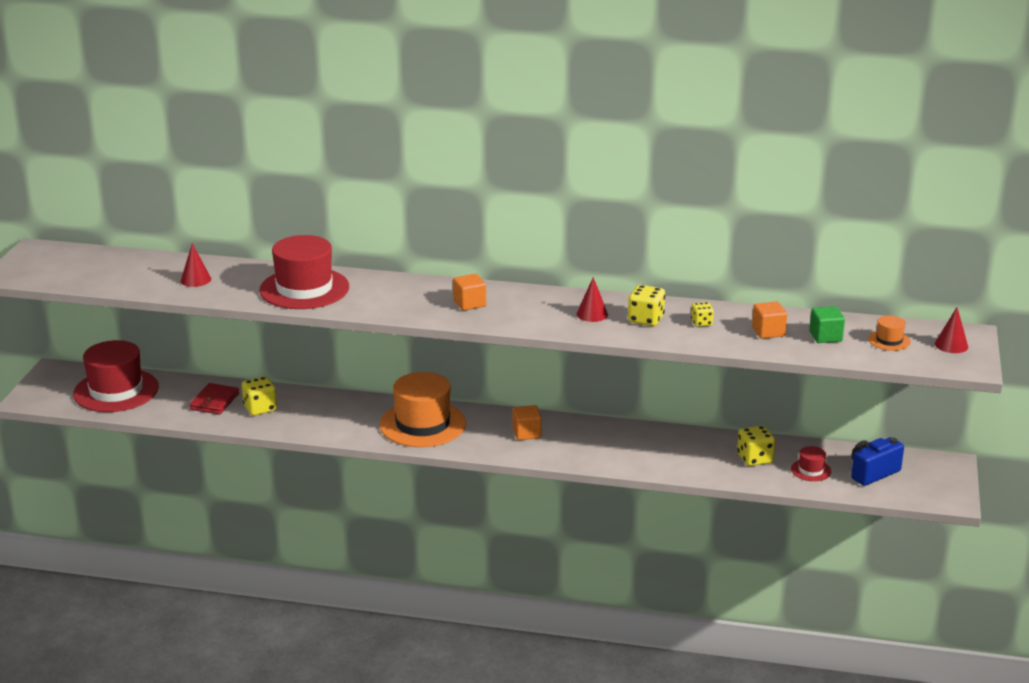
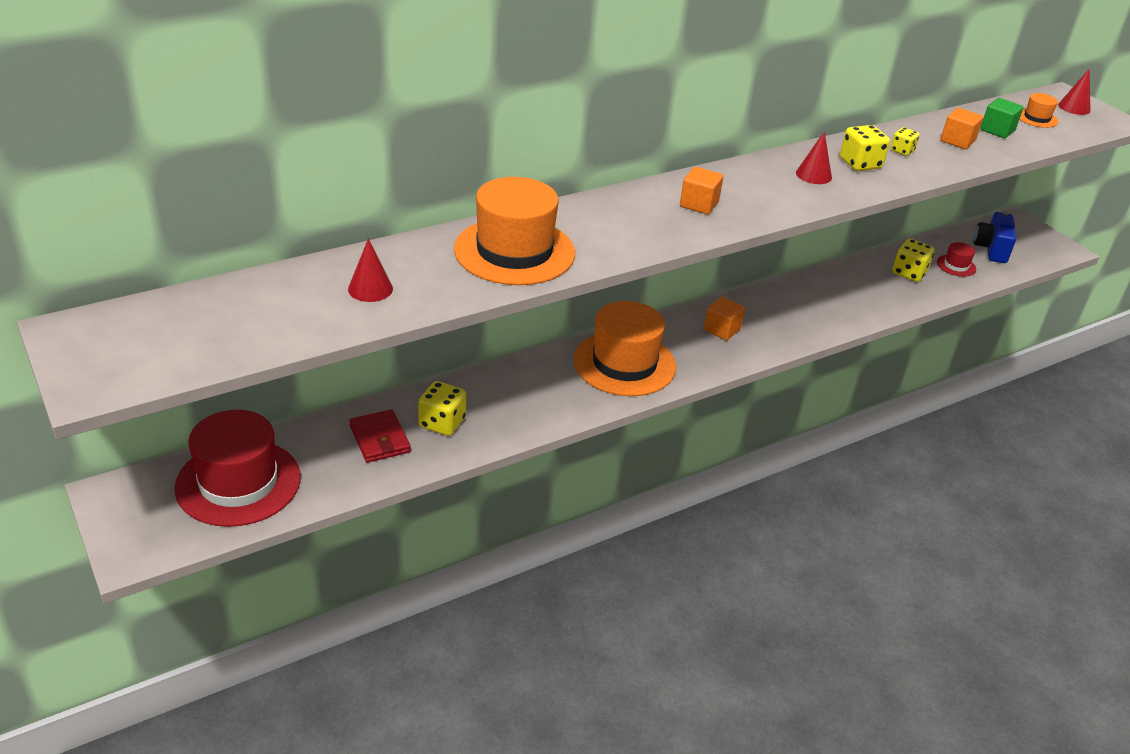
camera: 45 degrees left, 10 degrees up
(304, 289) = (514, 251): red hat -> orange hat

